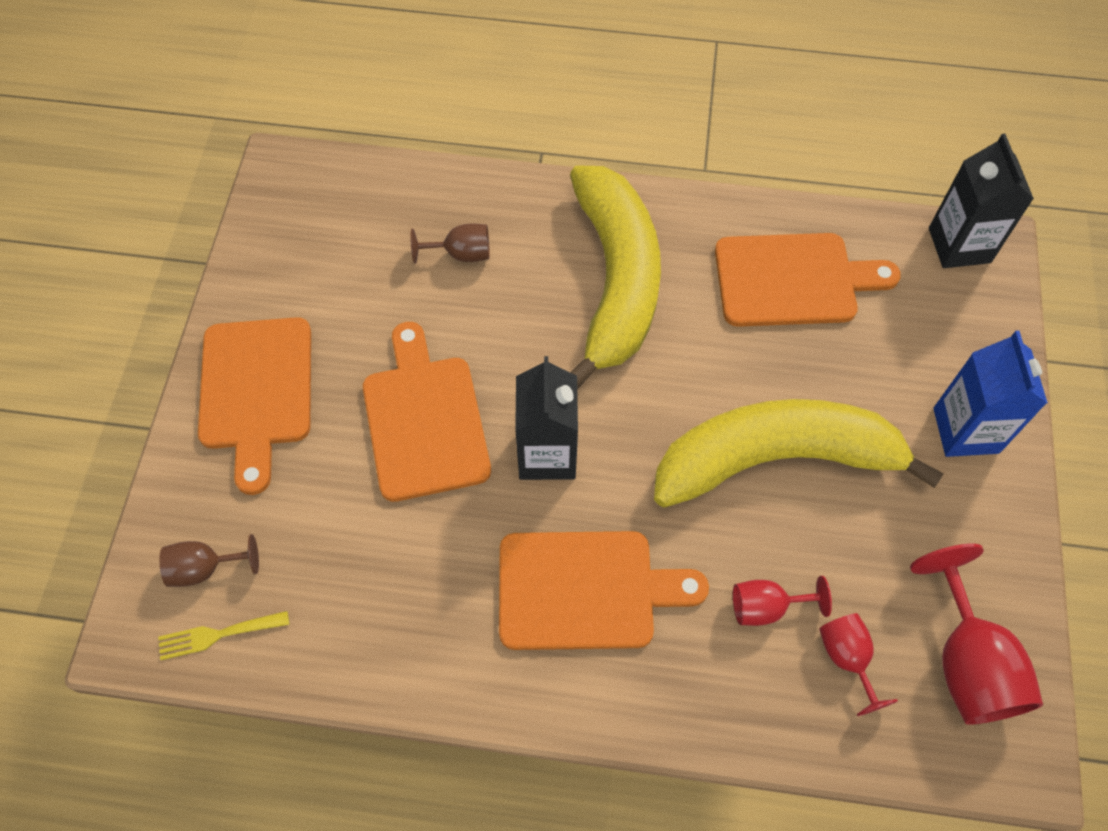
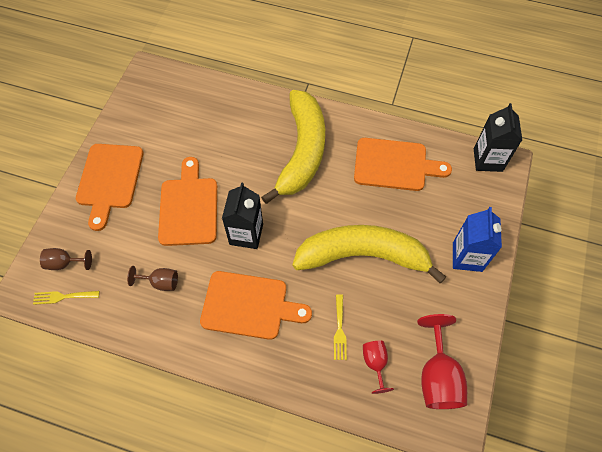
camera: 10 degrees right, 0 degrees up
(461, 254) = (227, 126): brown goblet -> brown goblet (160, 282)
(766, 607) = (339, 330): red goblet -> yellow fork

